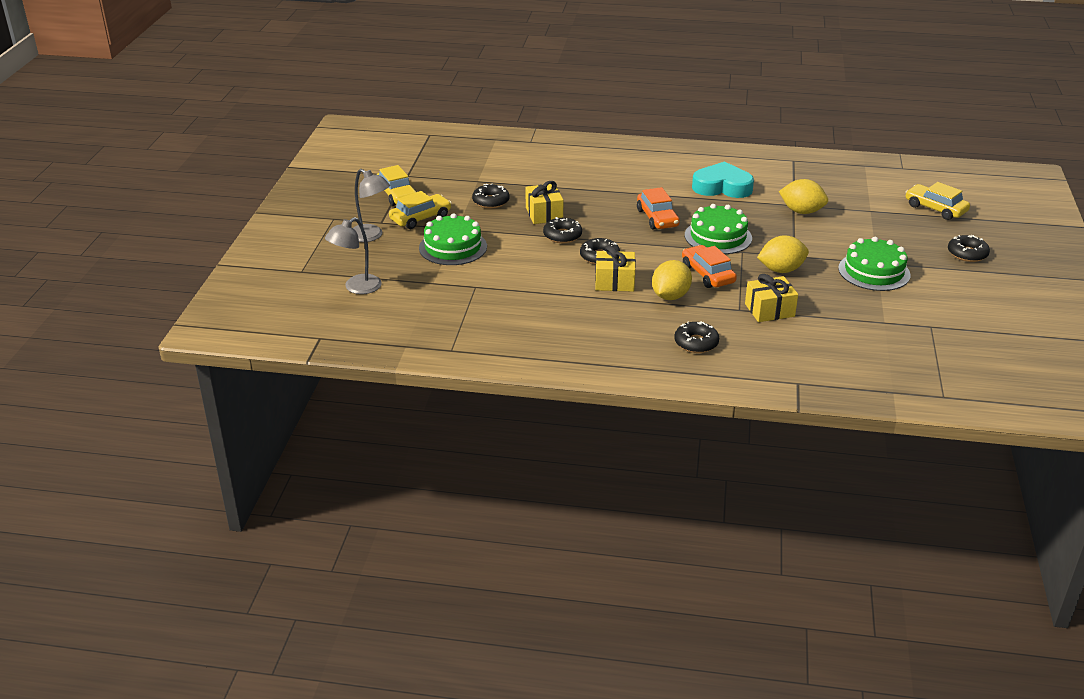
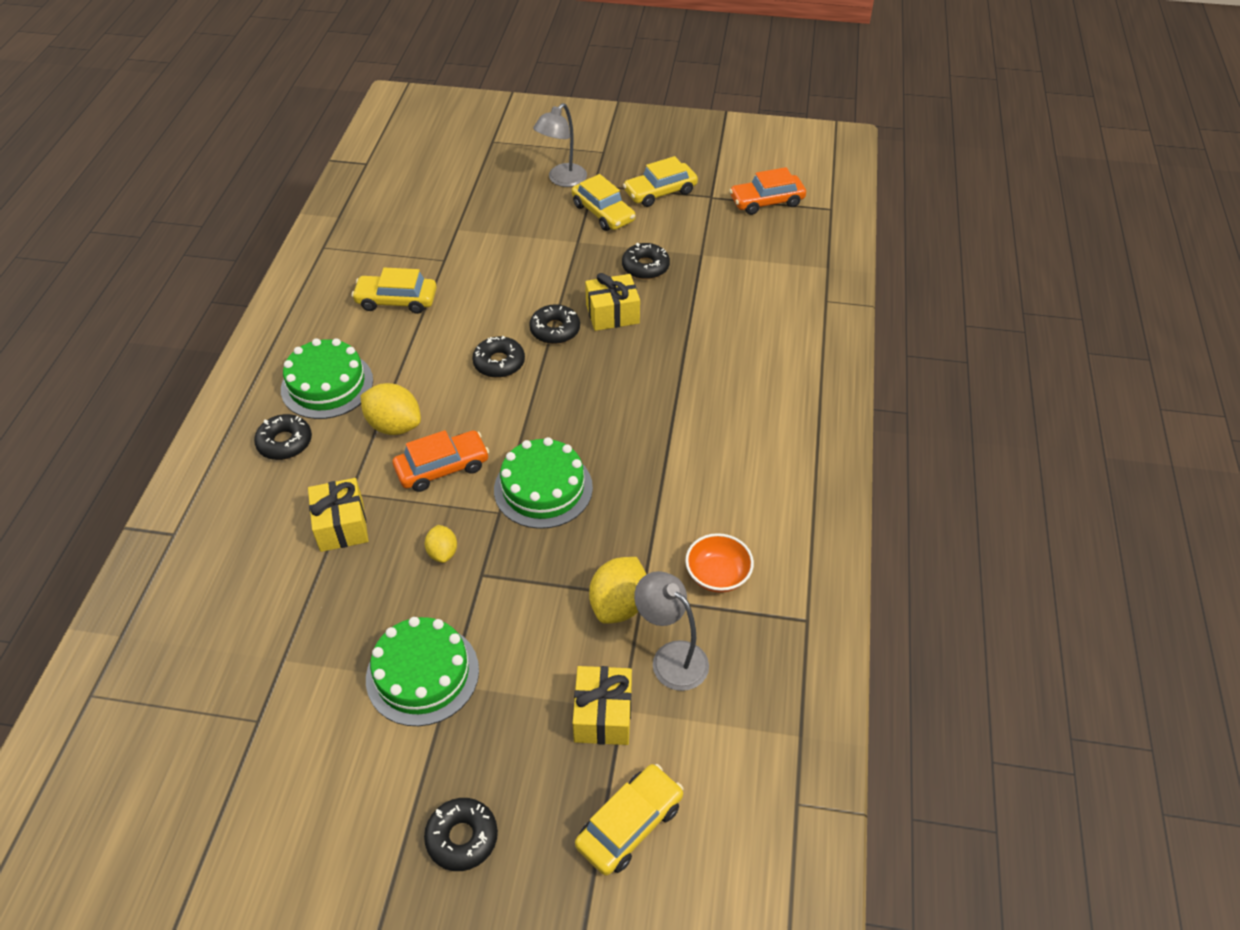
camera: 90 degrees right, 15 degrees up
(356, 288) = (454, 178): grey lamp -> grey lamp (671, 657)
(453, 247) = (533, 240): green cake -> green cake (327, 385)
(527, 305) = (396, 300): none -> yellow car
(614, 282) = (436, 375): yellow gift -> yellow gift (603, 715)
(657, 218) = (599, 425): orange car -> orange car (766, 201)
(722, 187) = (699, 508): turquoise heart -> none
(771, 183) = (717, 575): none -> orange bowl
(781, 270) = (442, 552): yellow lemon -> yellow lemon, size x0.58

